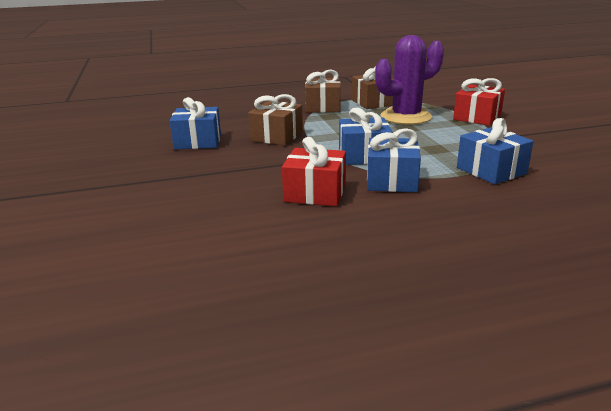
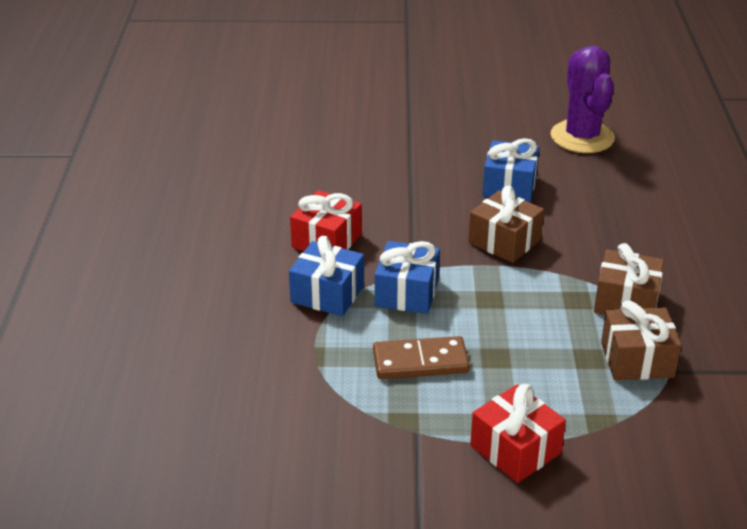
camera: 105 degrees right, 10 degrees up
(406, 117) = (545, 372): purple cactus -> purple cactus (582, 137)
(434, 143) = (420, 362): none -> brown domino
(491, 170) = (311, 375): blue gift -> none

